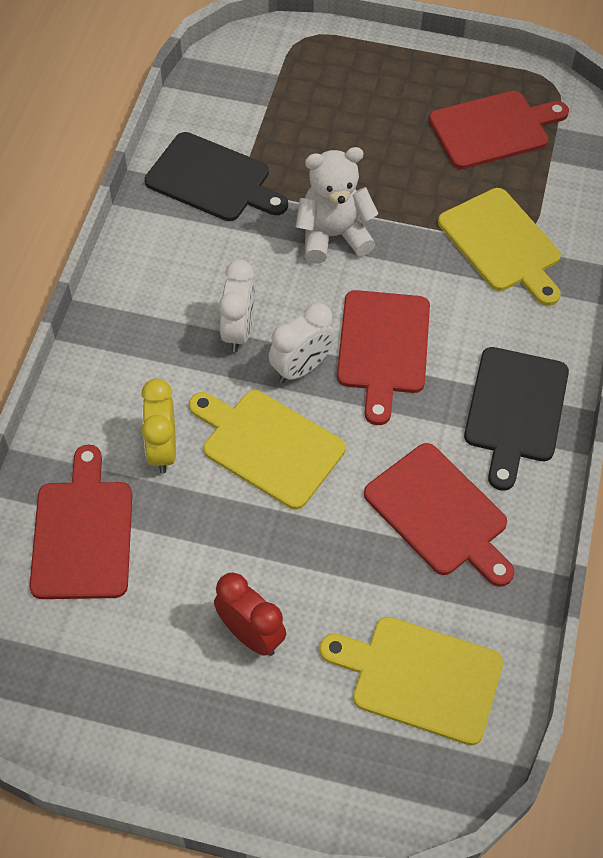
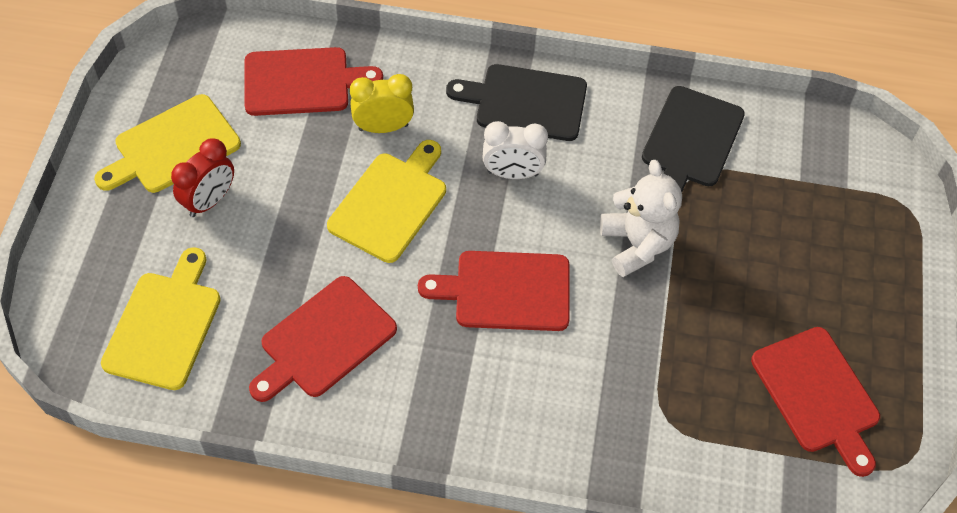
camera: 85 degrees right, 0 degrees up
(301, 368) = (476, 224): white clock -> none
(502, 244) = (652, 400): yellow cutting board -> yellow cutting board (173, 146)
(515, 410) = (442, 408): black cutting board -> black cutting board (525, 102)

